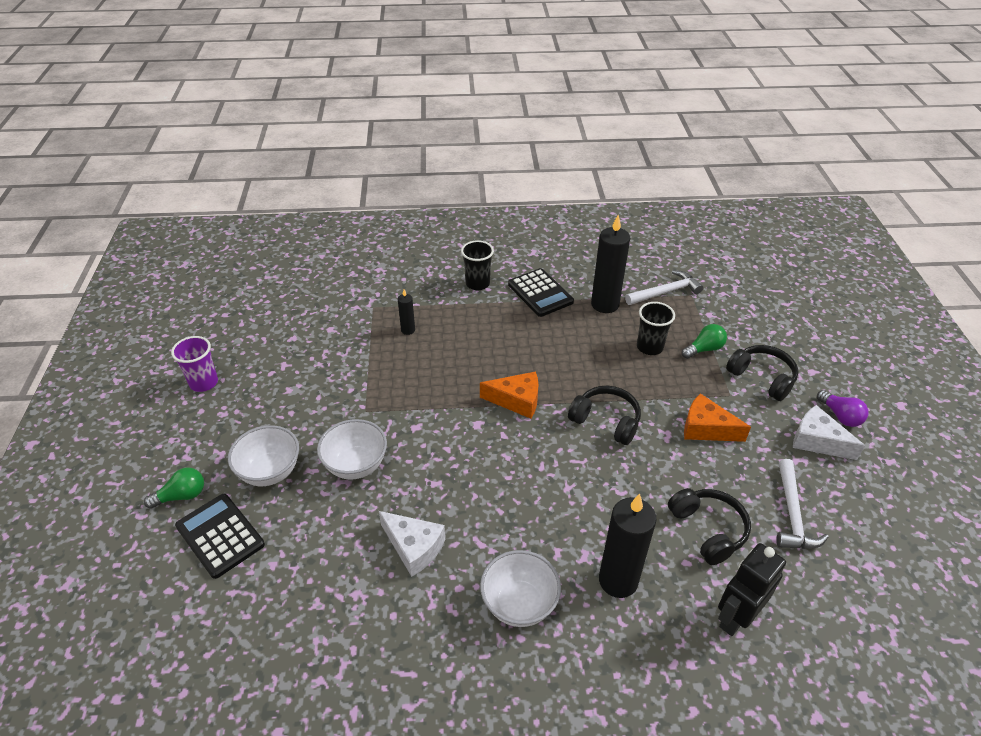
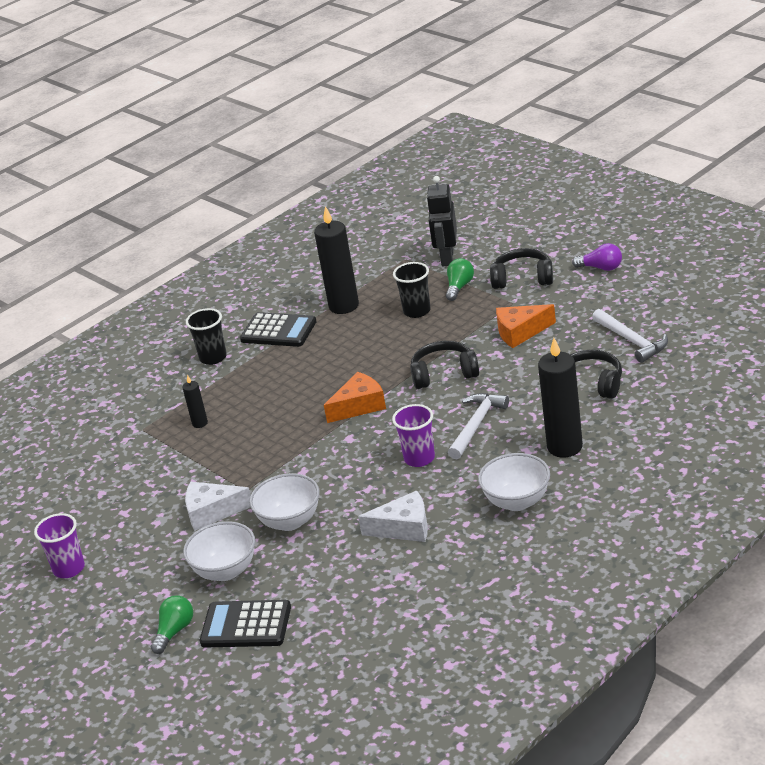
camera: 35 degrees left, 10 degrees down
(500, 487) = (419, 458): none -> purple cup
(665, 292) = (382, 269): white hammer -> white hammer (476, 425)
(735, 617) = (657, 413): black robot -> black robot (447, 258)
(817, 441) = (602, 291): white cheese -> white cheese (212, 512)

